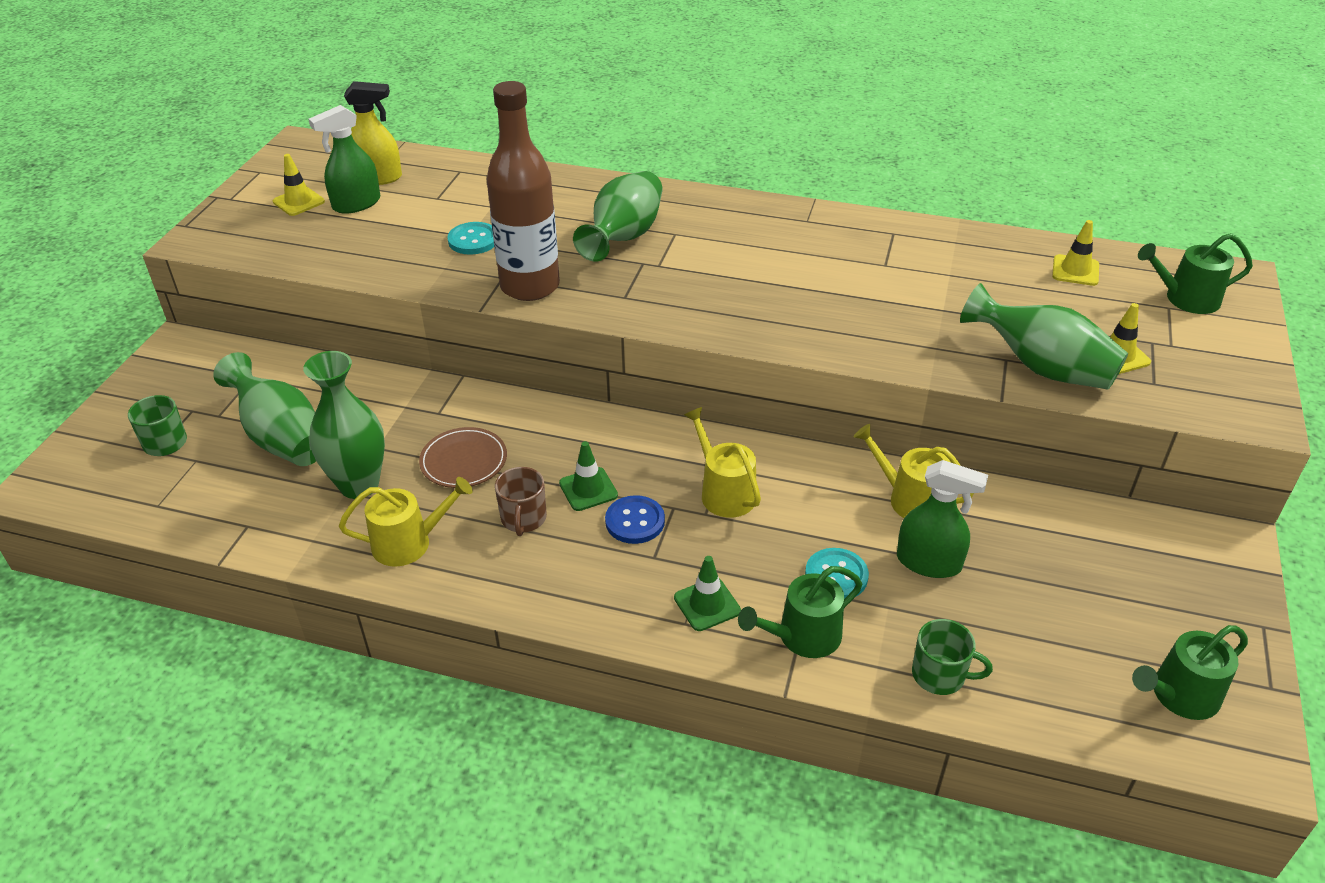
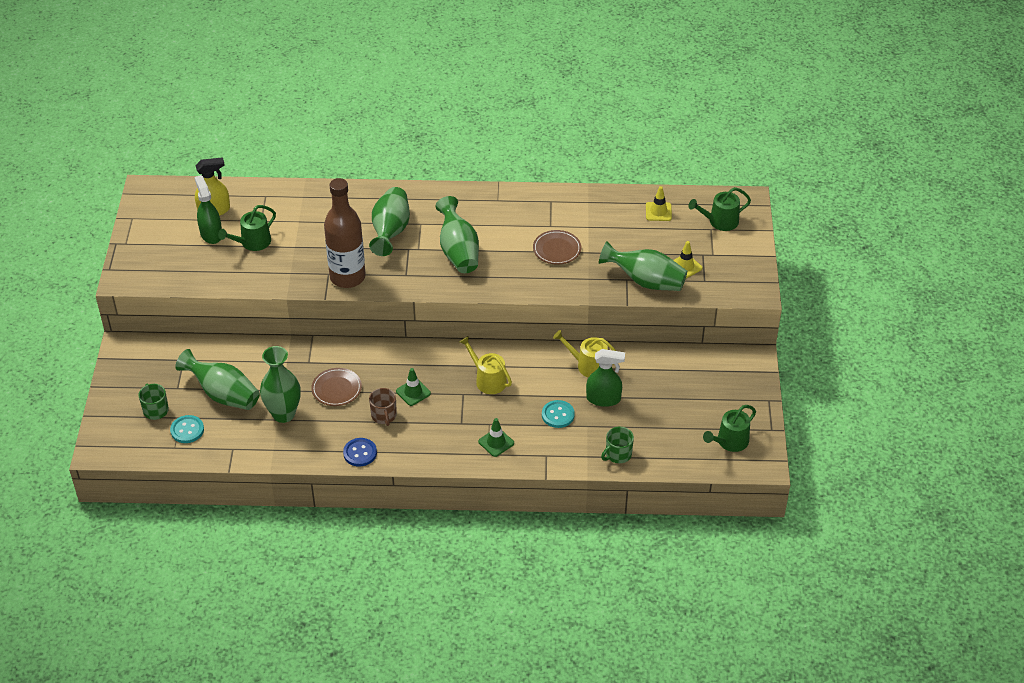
camera: 15 degrees left, 5 degrees up
(298, 202) = (172, 238): yellow traffic cone -> none
(356, 204) = (211, 234): green spray bottle -> green spray bottle turned 120 degrees clockwise
(409, 543) = (327, 441): yellow watering can -> none
(473, 240) = (299, 249): turquoise button -> turquoise button (187, 430)
(635, 521) = (445, 406): blue button -> blue button (360, 453)
(722, 277) = (458, 251): none -> green vase
(803, 636) = (548, 449): green watering can -> green watering can (252, 242)
(889, 298) = (557, 249): none -> brown plate
(940, 675) = (617, 454): green mug -> green mug turned 135 degrees clockwise

